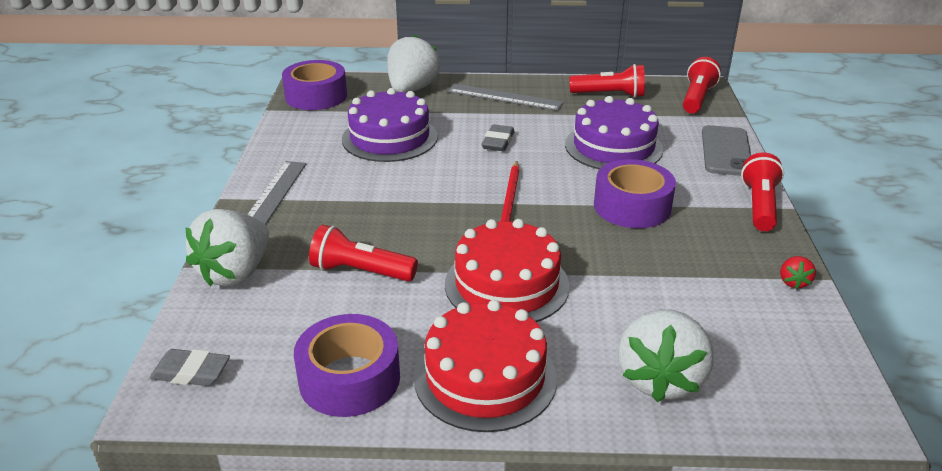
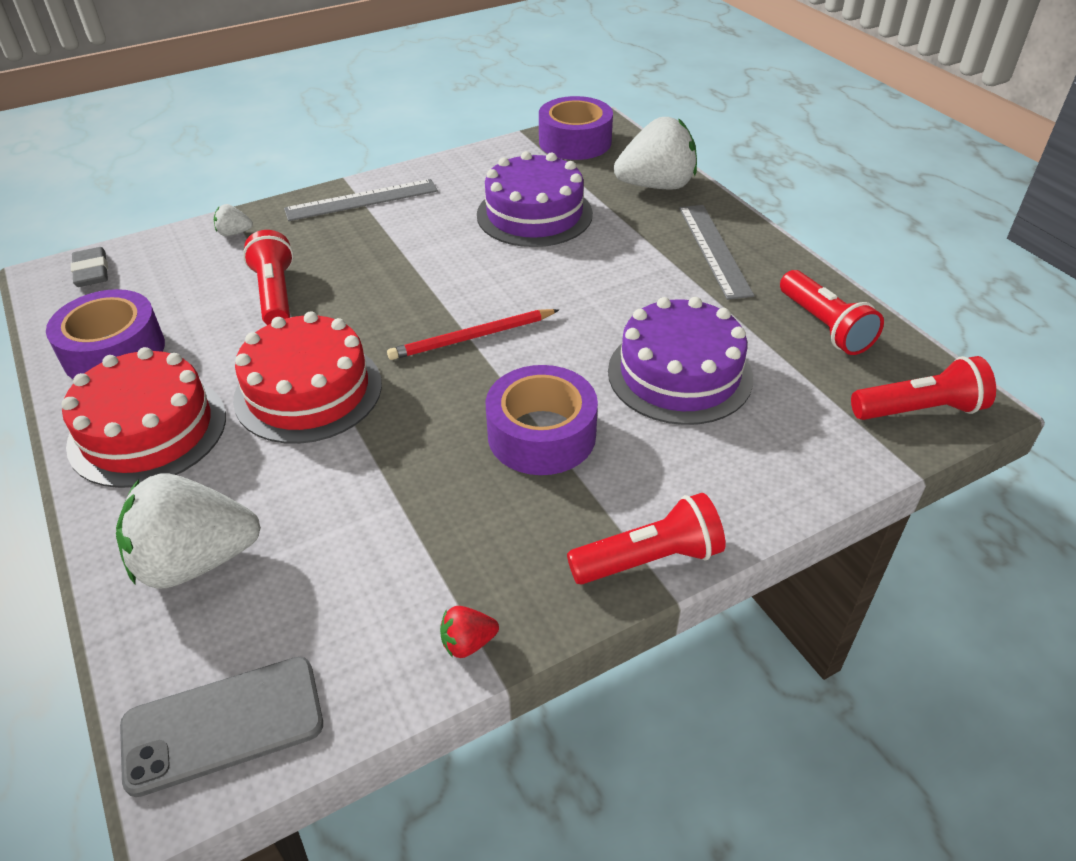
camera: 60 degrees right, 10 degrees up
(235, 272) = (234, 233): white strawberry -> white strawberry, size x0.42
(498, 142) = (598, 283): grey eraser -> none
(726, 151) = (779, 484): grey phone -> grey phone (223, 725)

